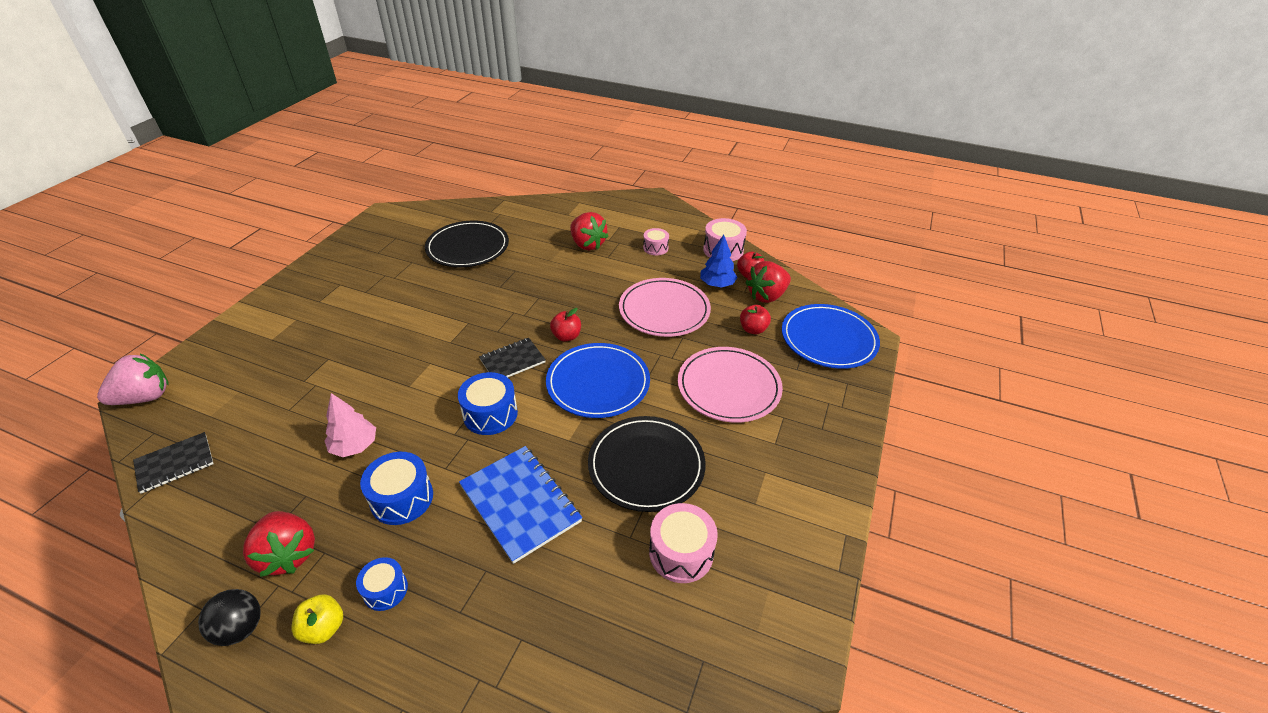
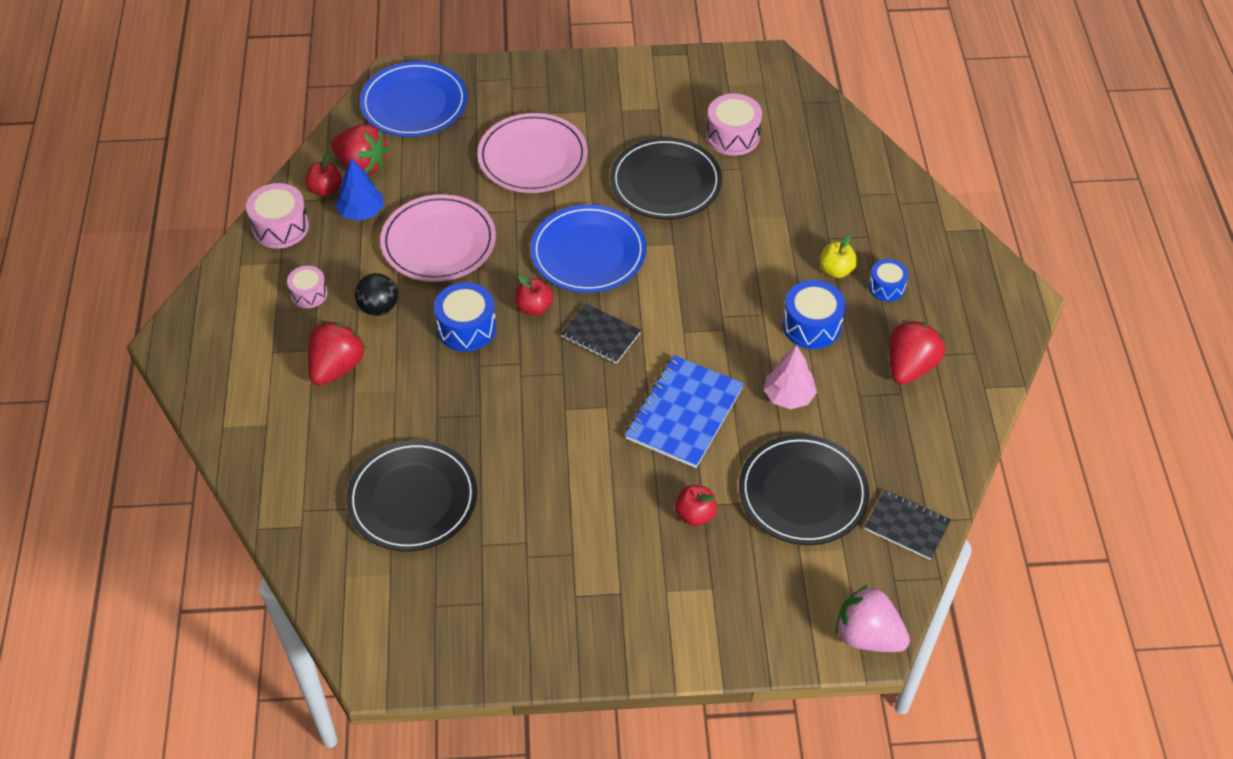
camera: 115 degrees left, 10 degrees up
(240, 628) = (975, 352): black ball -> black ball (379, 308)
(273, 414) = (803, 493): none -> black plate
(323, 628) = (937, 304): yellow apple -> yellow apple (836, 270)
(490, 414) = (682, 315): blue drum -> blue drum (466, 328)
(520, 503) = (760, 246): blue notebook -> blue notebook (684, 413)
(753, 329) = (431, 161): red apple -> red apple (695, 515)

